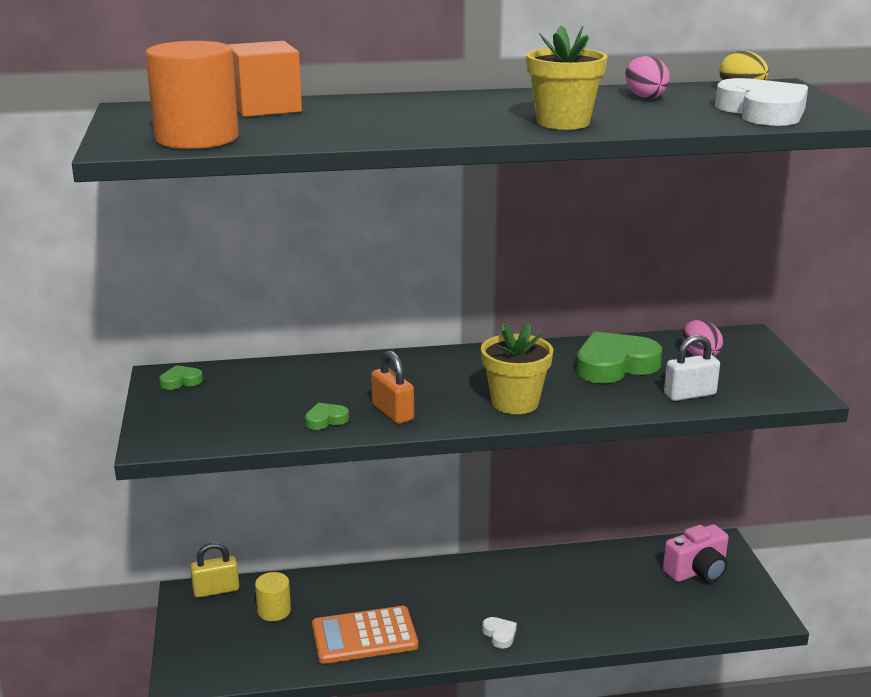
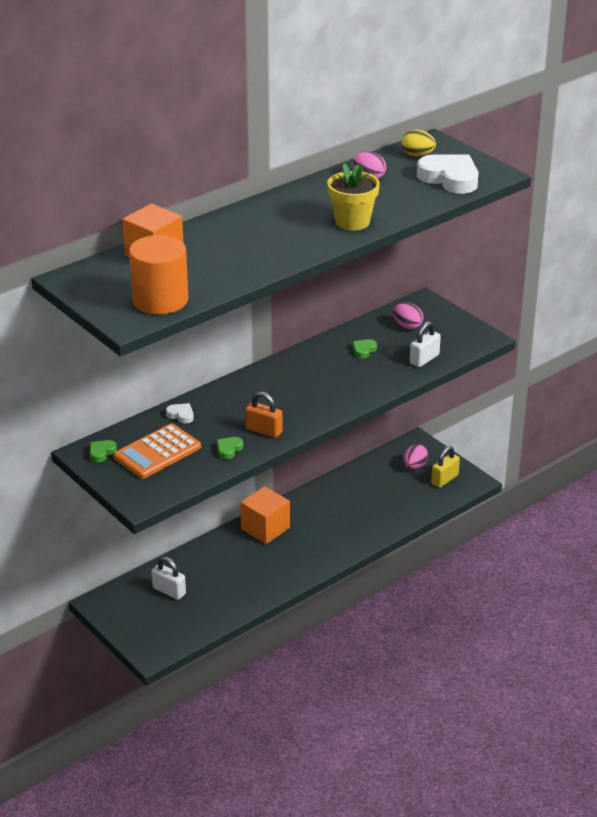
camera: 30 degrees left, 10 degrees up
(216, 590) = (115, 592): yellow padlock -> yellow padlock (444, 479)
(274, 611) = (169, 591): yellow cylinder -> white padlock
(364, 636) = (243, 584): orange calculator -> orange calculator (157, 452)
(449, 580) = (265, 528): none -> orange cube
(499, 635) = (326, 552): white heart -> white heart (181, 415)
(515, 402) = (329, 399): yellow flower pot -> none
(614, 365) = (363, 350): green heart -> green heart, size x0.45
(697, 571) = (414, 466): pink camera -> pink egg

